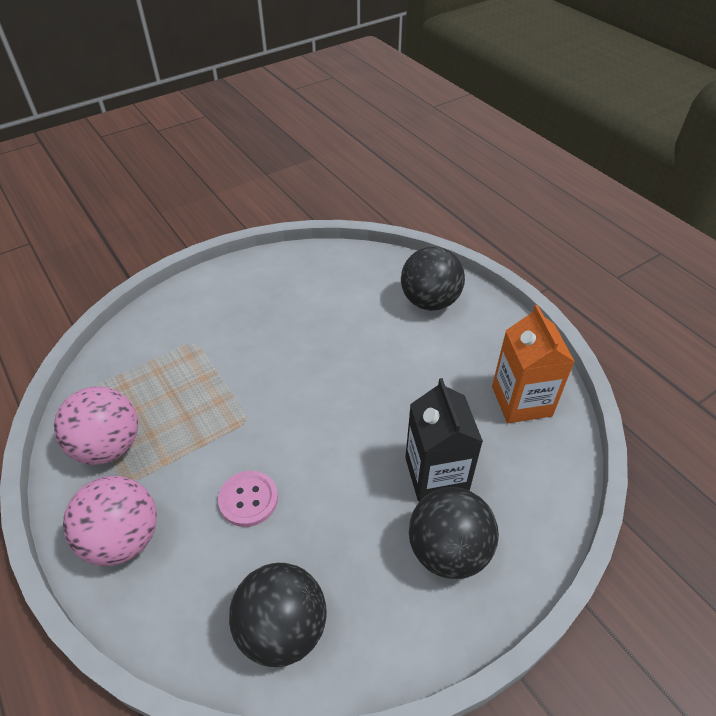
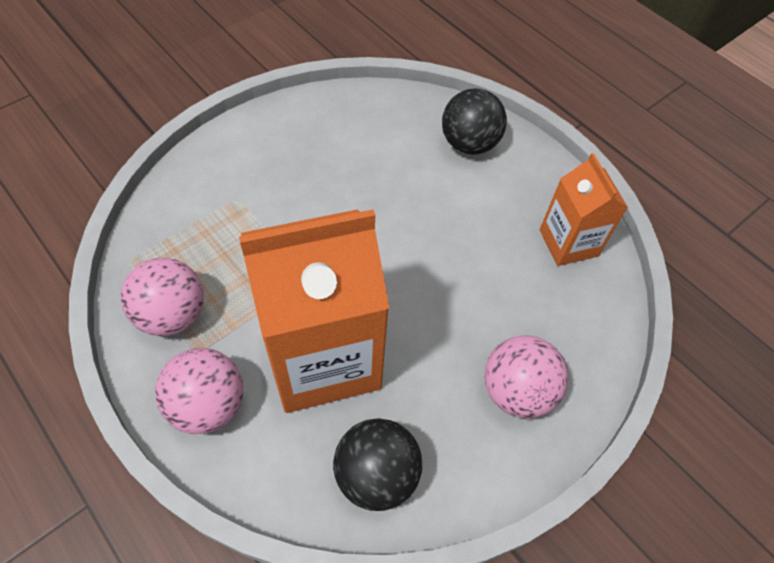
camera: 10 degrees left, 10 degrees up
(248, 499) = (323, 357): pink button -> orange carton
(436, 475) = (497, 320): black carton -> none
(448, 551) = (517, 391): black ball -> pink ball

